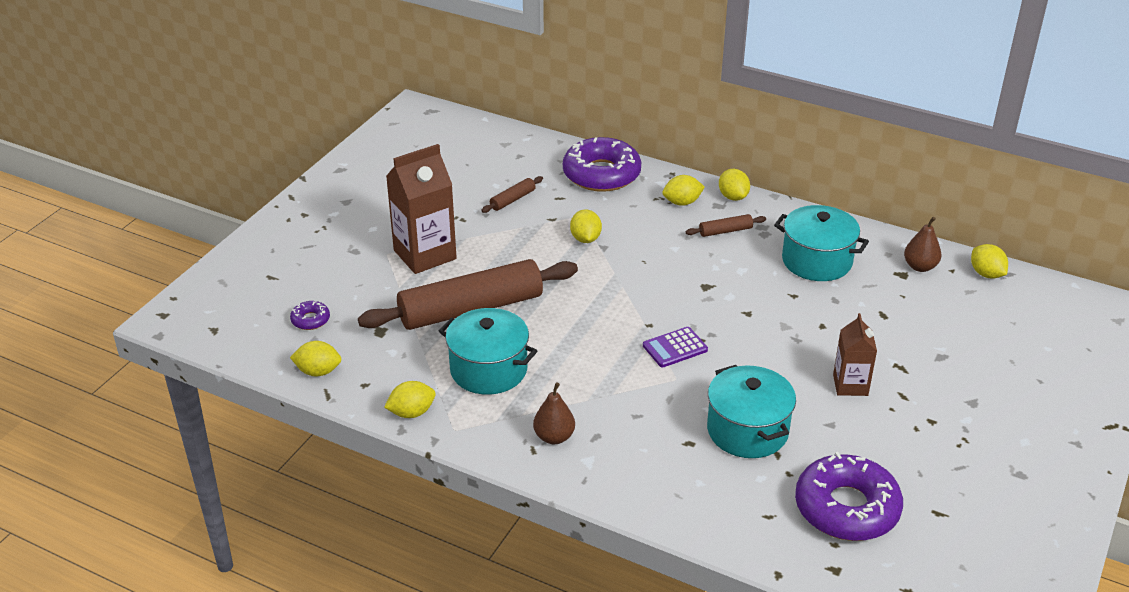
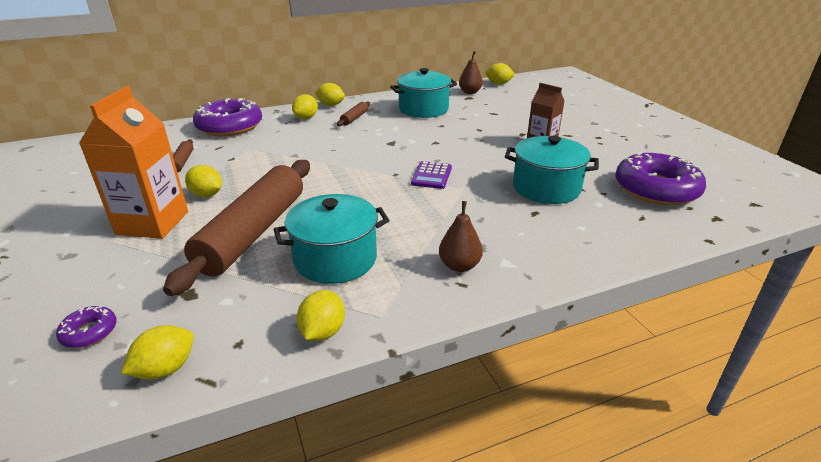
camera: 50 degrees left, 5 degrees down
(425, 254) = (152, 223): brown carton -> orange carton
(585, 239) = (274, 157): yellow lemon -> yellow lemon (207, 195)

